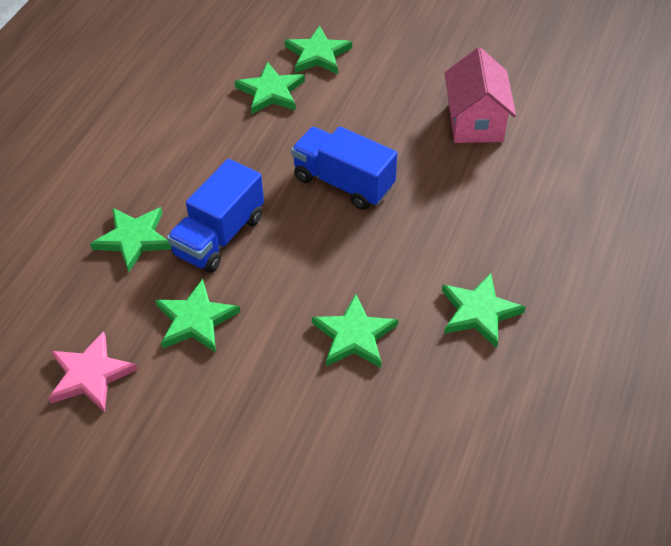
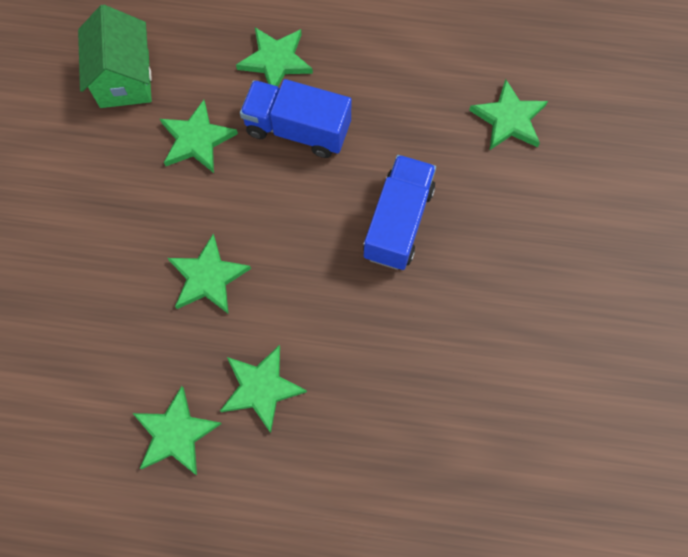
camera: 75 degrees right, 20 degrees up
(90, 375) = (124, 78): pink star -> green house
(317, 54) = (586, 149): green star -> green star (176, 433)
(475, 122) = (533, 339): pink house -> none

